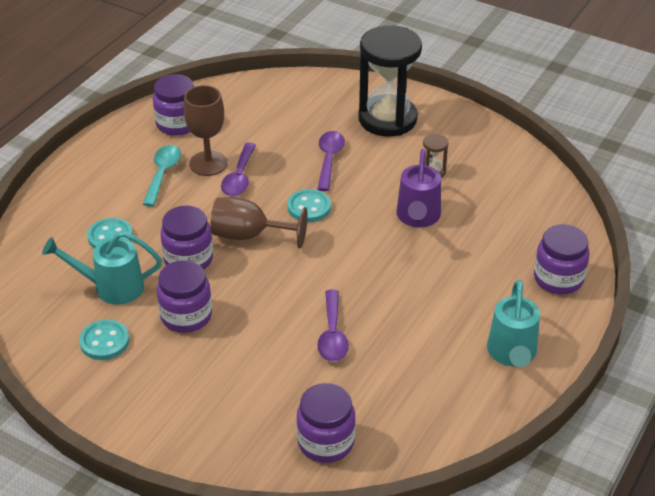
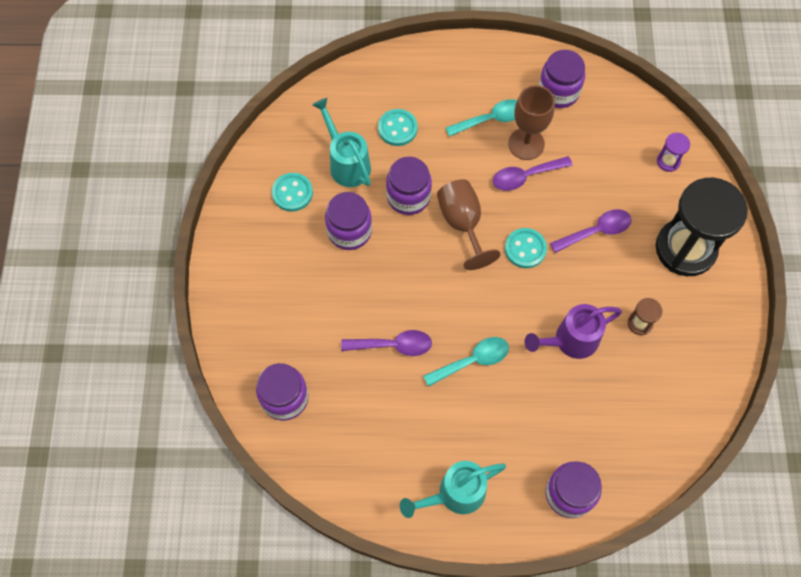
camera: 60 degrees right, 25 degrees up
(302, 94) = (668, 161): none -> purple hourglass
(332, 335) = (393, 345): purple spoon -> purple spoon turned 150 degrees counterclockwise
(390, 287) = (472, 361): none -> turquoise spoon

